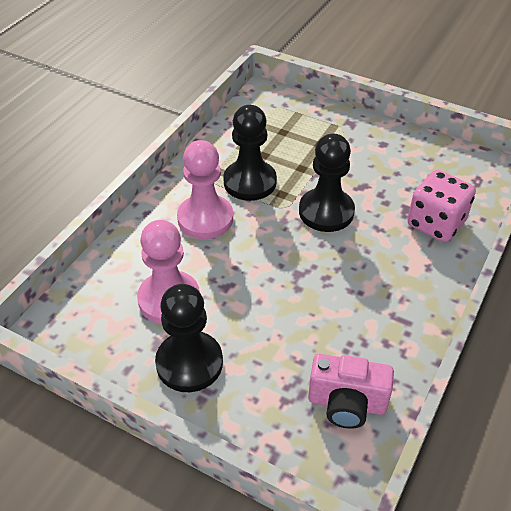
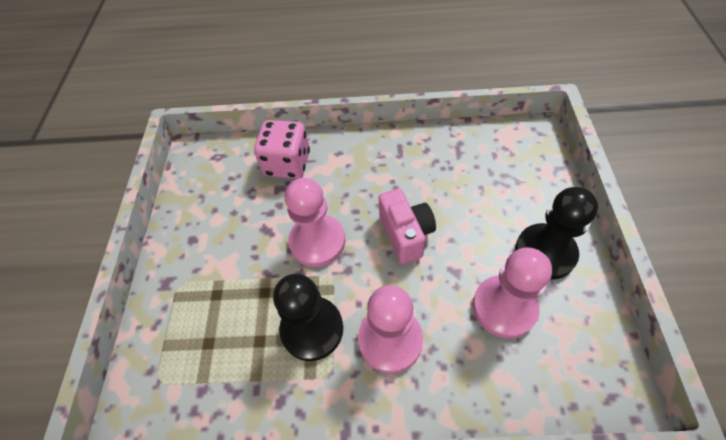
camera: 115 degrees left, 10 degrees up
(326, 212) = (317, 241): black pawn -> pink pawn
(347, 403) = (490, 150): pink camera -> pink camera (406, 234)

